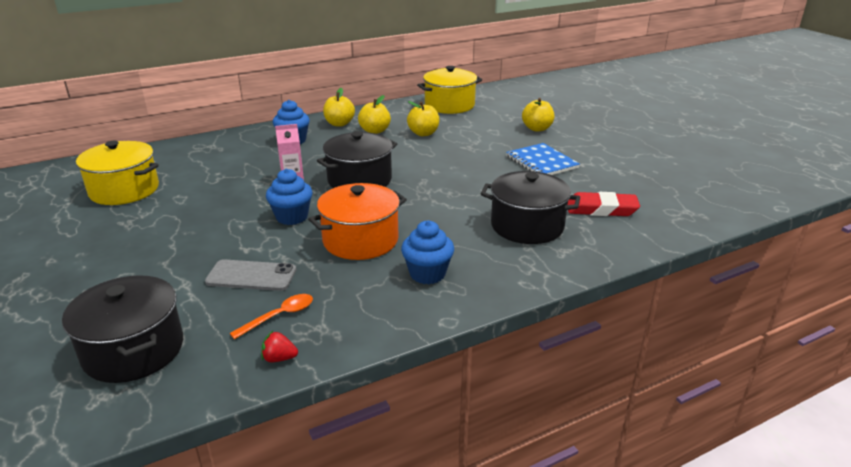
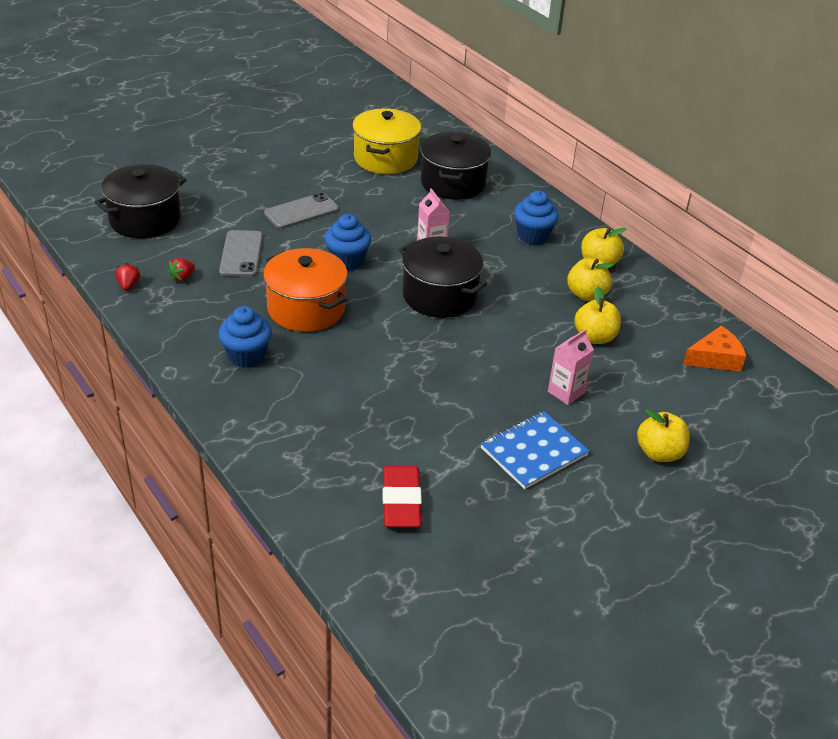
camera: 80 degrees right, 10 degrees up
(190, 238) = (301, 211): none -> grey phone
(279, 316) = (182, 277): orange spoon -> red strawberry
(449, 105) = (715, 358): yellow pot -> orange cheese
(481, 147) = (566, 392): none -> pink carton
(527, 226) = (349, 429): black pot -> black pot (453, 183)

